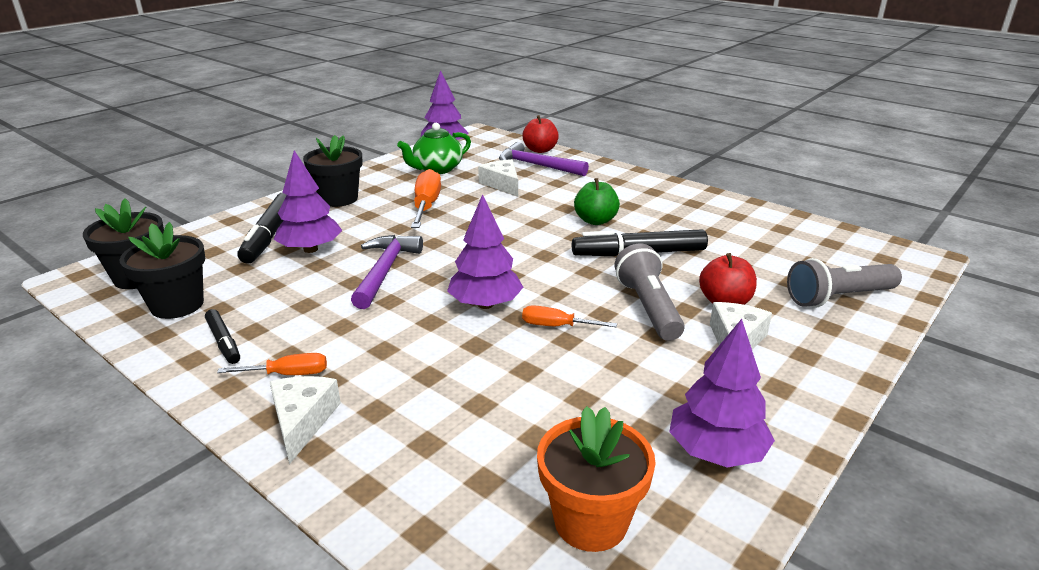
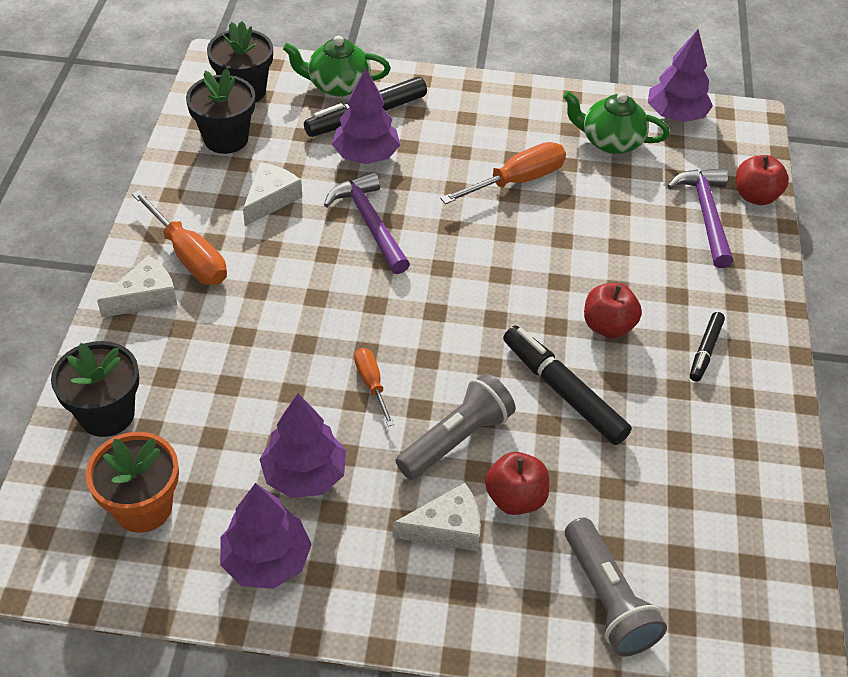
camera: 55 degrees right, 20 degrees up
(215, 236) = (337, 85): none -> green teapot
(224, 342) = (201, 196): black marker -> black marker (705, 351)
(288, 374) = (189, 256): orange screwdriver -> orange screwdriver, size x1.72
(339, 199) = (473, 113): black flower pot -> black flower pot (107, 414)
(384, 271) = (370, 223): purple hammer -> purple hammer turned 90 degrees counterclockwise
(485, 304) = (369, 318): purple tree -> purple tree (304, 474)
(502, 184) = (624, 210): white cheese -> white cheese (270, 199)
(595, 221) = (608, 326): green apple -> red apple
(838, 298) = (608, 599): grey flashlight -> grey flashlight turned 150 degrees counterclockwise

